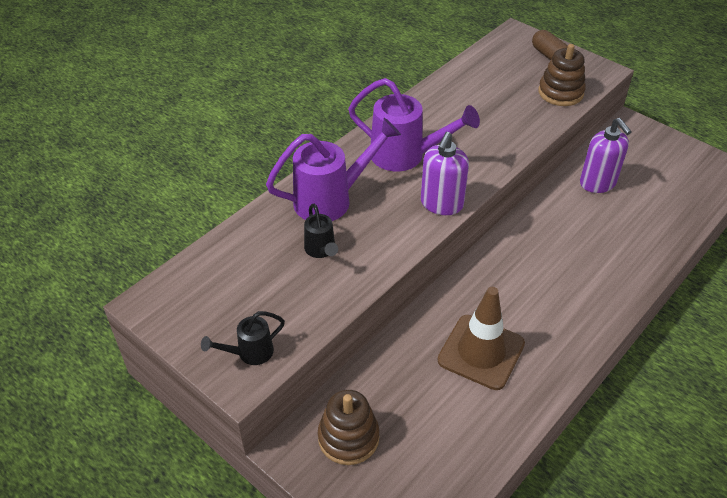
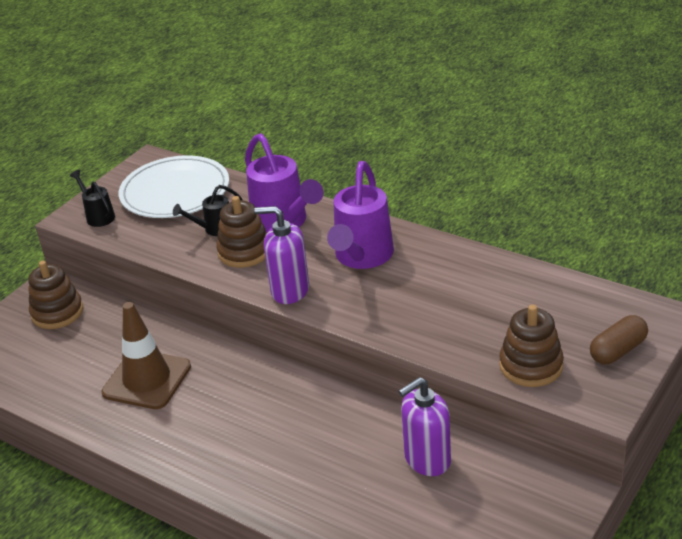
camera: 85 degrees right, 10 degrees down
(231, 280) = (175, 191): none -> white plate
(370, 230) = (244, 252): none -> brown stacking toy

